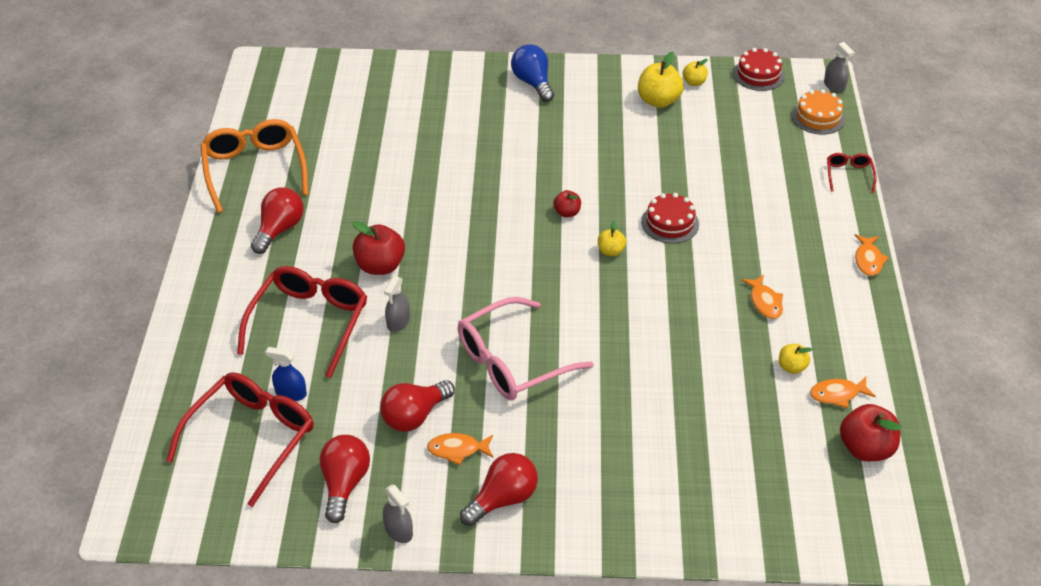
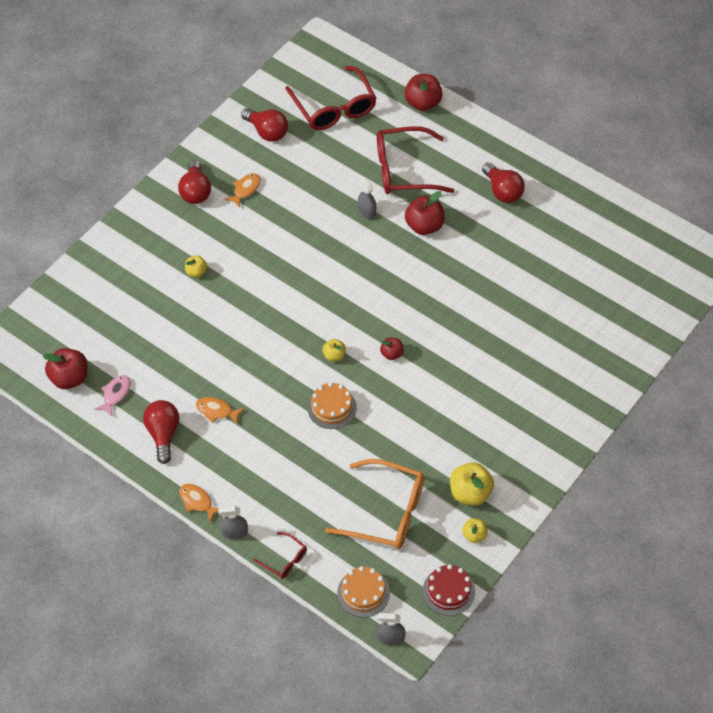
camera: 125 degrees right, 10 degrees up
(184, 357) = (422, 103): none -> red apple
(254, 169) = (579, 204): orange glasses -> orange glasses (387, 513)
(291, 393) = (352, 137): blue spray bottle -> none
(310, 322) = (403, 170): red glasses -> red glasses turned 120 degrees clockwise
(398, 530) = (217, 140): grey spray bottle -> grey spray bottle (234, 532)
(414, 416) = (286, 183): red light bulb -> red light bulb (163, 434)
(511, 362) = (286, 248): pink glasses -> none
(533, 83) = (557, 422): blue light bulb -> none
(670, 223) = (332, 408): red cake -> orange cake
(791, 367) = (155, 386): yellow apple -> yellow apple (196, 272)
(837, 394) = (115, 394): orange fish -> pink fish

